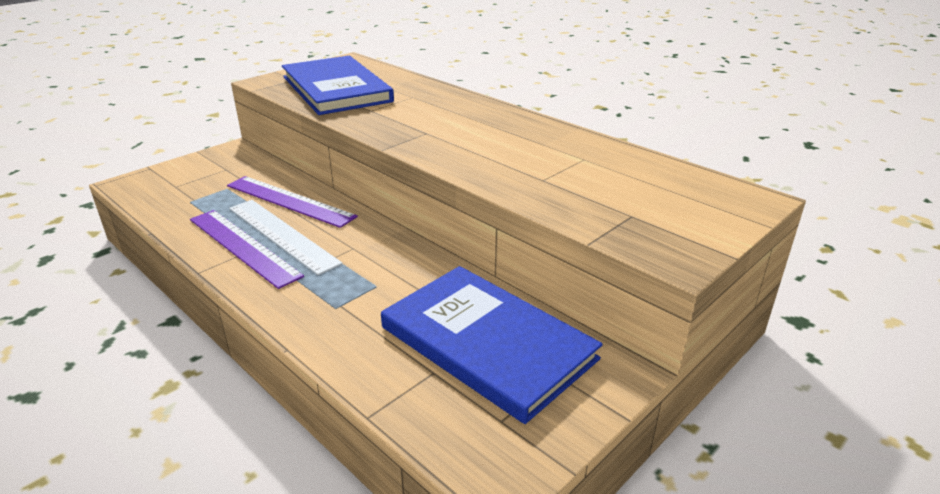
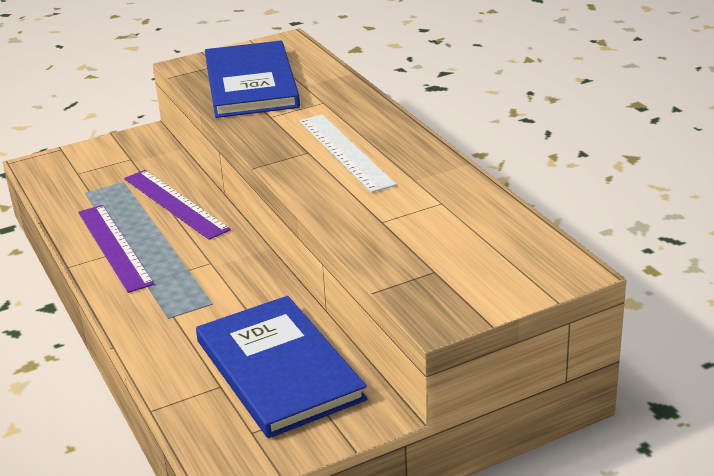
camera: 20 degrees right, 0 degrees up
(282, 235) = (153, 239): white ruler -> white ruler (345, 152)

